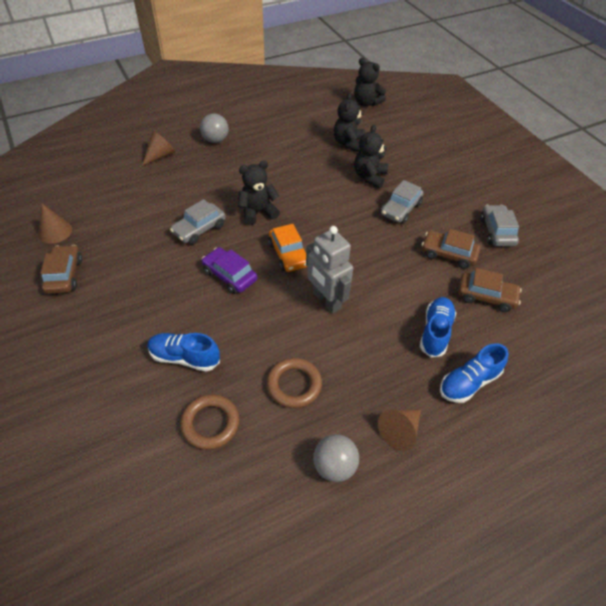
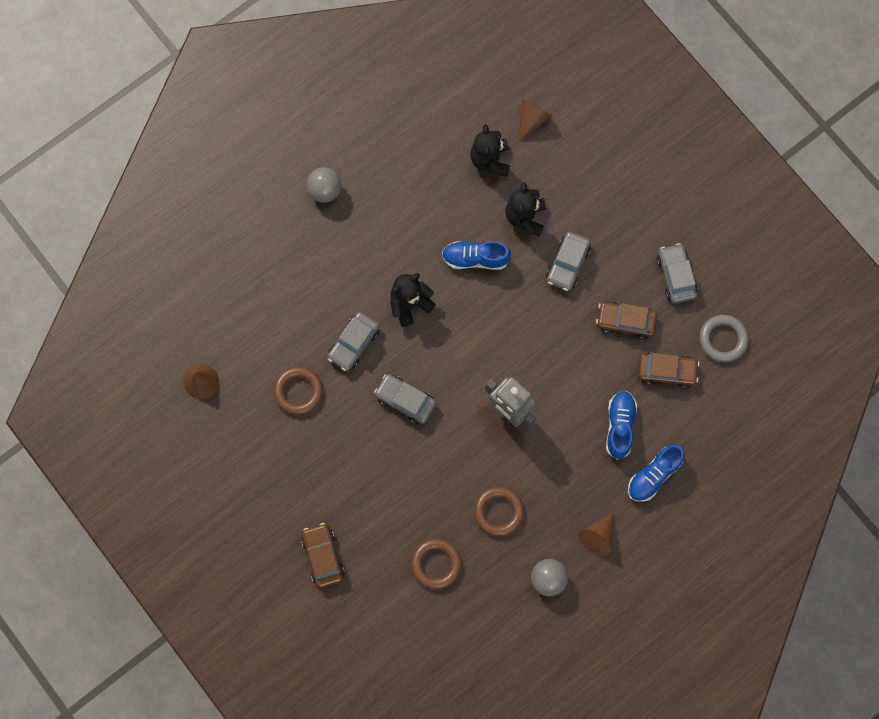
camera: 10 degrees left, 25 degrees up
(64, 275) = (238, 436): brown car -> brown car (323, 556)
(135, 252) = (298, 391): none -> brown ring
(160, 155) = (267, 234): brown cone -> brown cone (532, 120)
(184, 357) = (392, 505): blue shoe -> blue shoe (475, 258)
(230, 276) = (405, 400): purple car -> grey car
(288, 254) = (458, 359): orange car -> none
(366, 103) = (499, 69): black teddy bear -> none
(542, 282) = (723, 339): none -> grey ring

